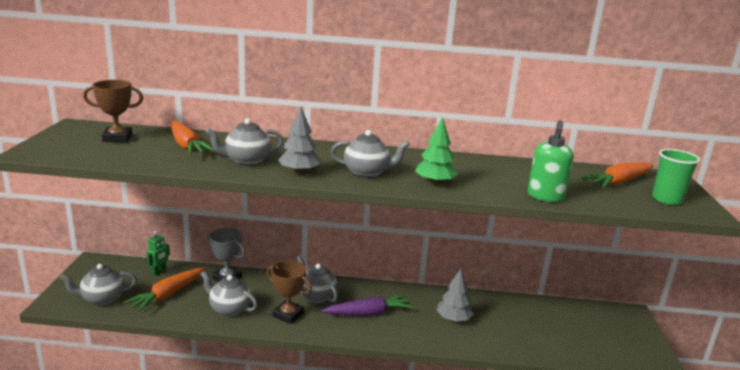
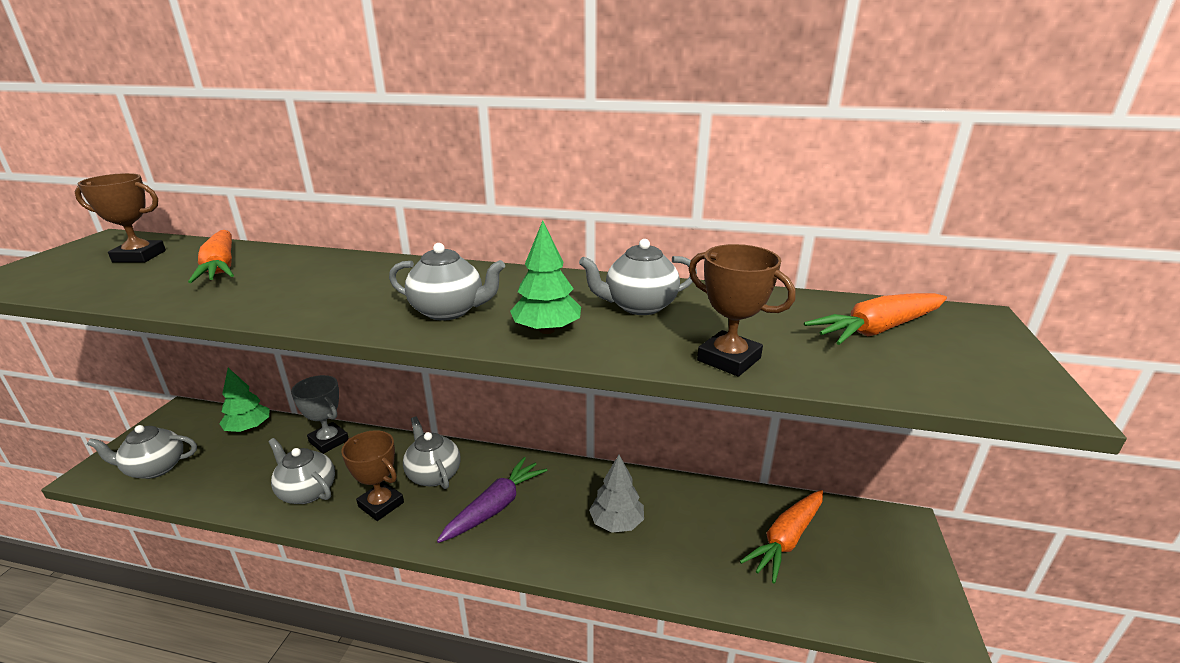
camera: 10 degrees right, 5 degrees up
(159, 271) = (249, 428): green robot -> green tree
(168, 294) = (240, 465): orange carrot -> orange carrot (786, 539)
(246, 161) = (281, 291): grey teapot -> grey teapot (639, 306)
(299, 172) = (342, 310): grey tree -> none
(368, 313) = (495, 507): purple carrot -> purple carrot turned 45 degrees counterclockwise
(545, 197) = (729, 359): green soap dispenser -> brown trophy
(666, 199) = (963, 367): green cup -> none

